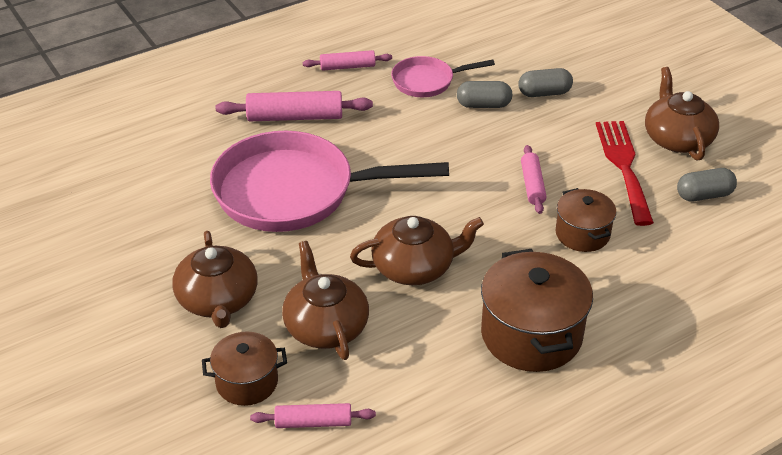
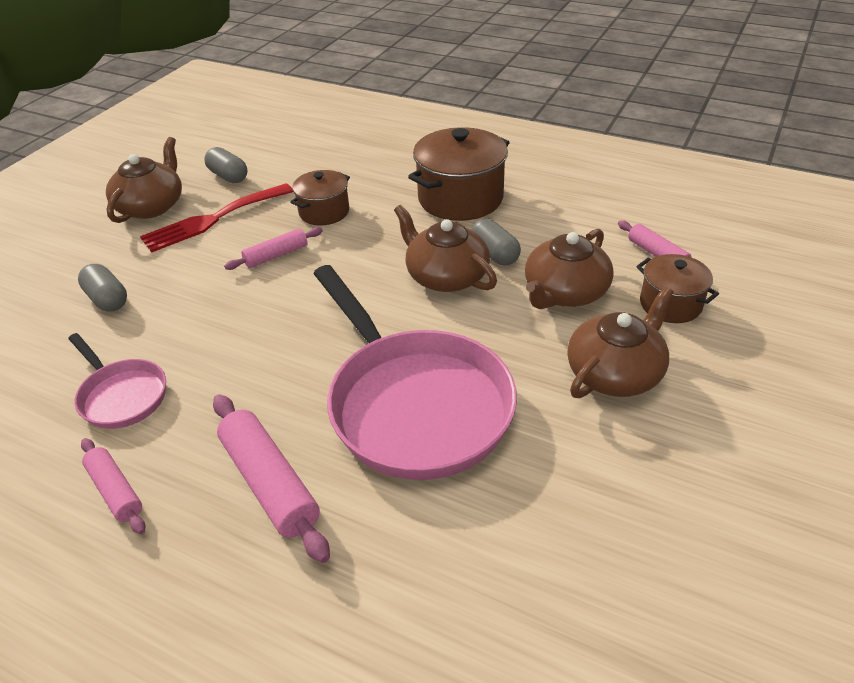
camera: 120 degrees left, 0 degrees up
(483, 105) = (153, 332): grey capsule -> grey capsule (494, 254)
(677, 138) = (151, 206): brown teapot -> brown teapot turned 150 degrees clockwise

